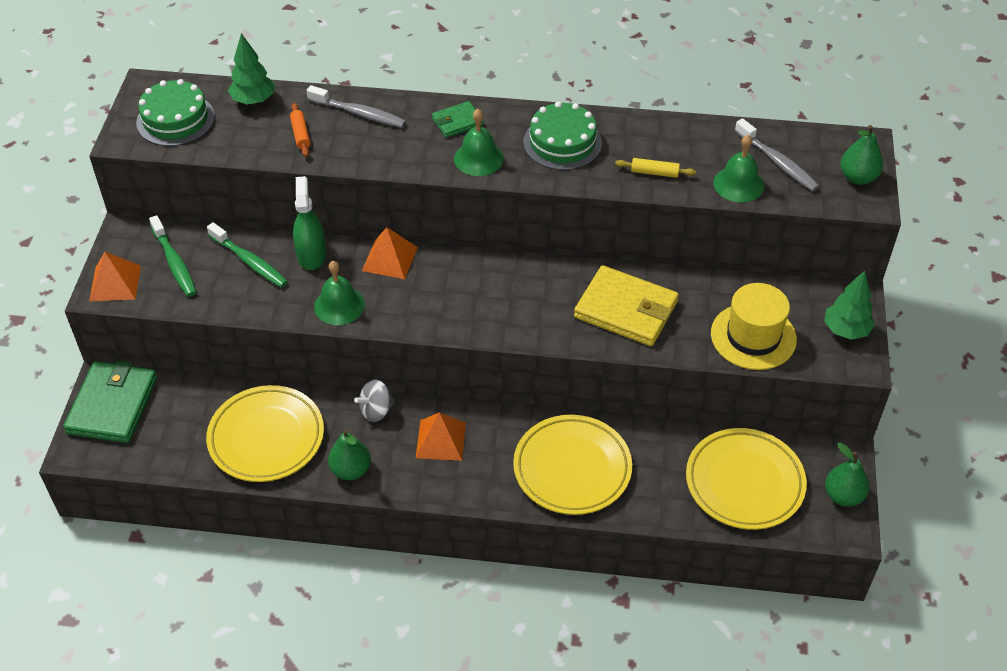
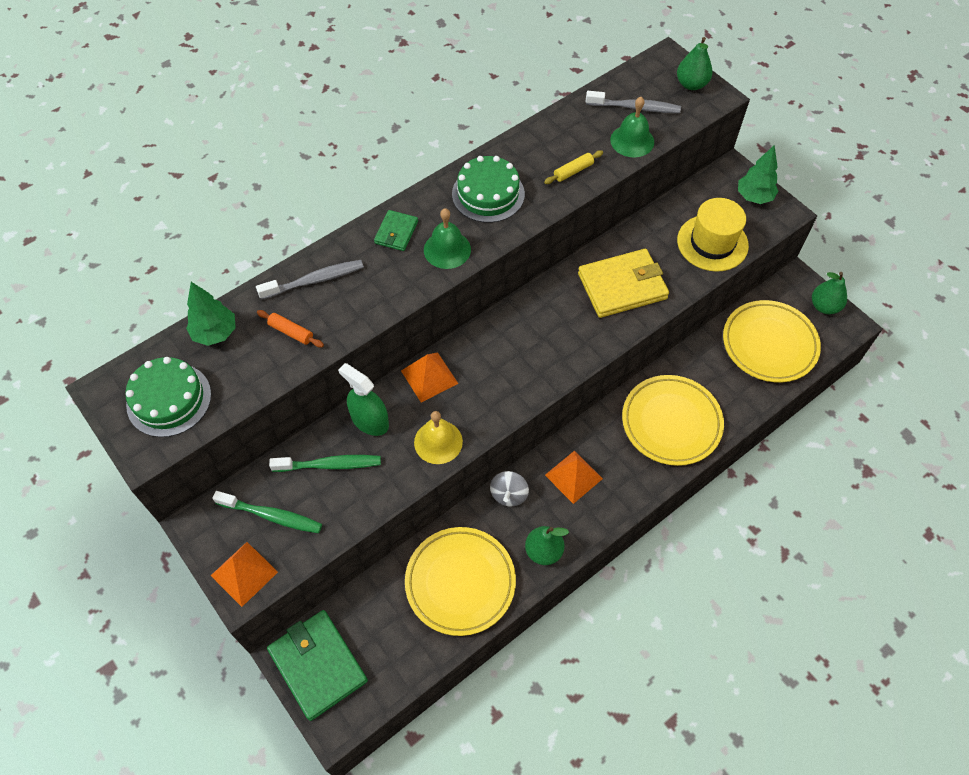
camera: 45 degrees left, 10 degrees up
(339, 305) = (438, 442): green bell -> yellow bell

